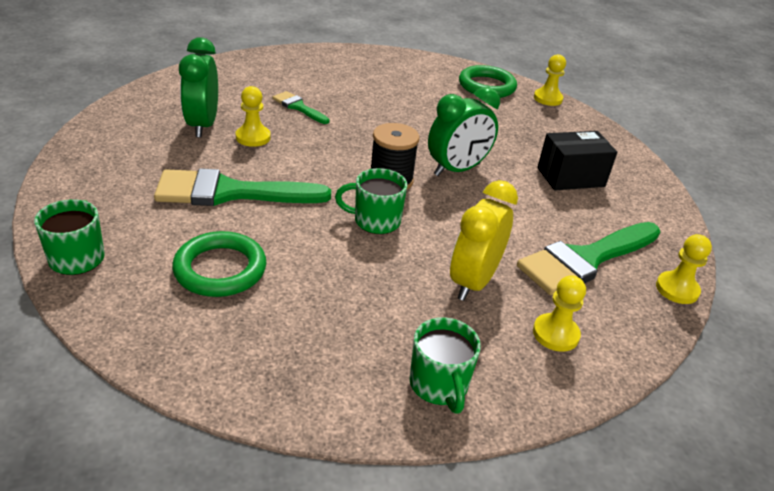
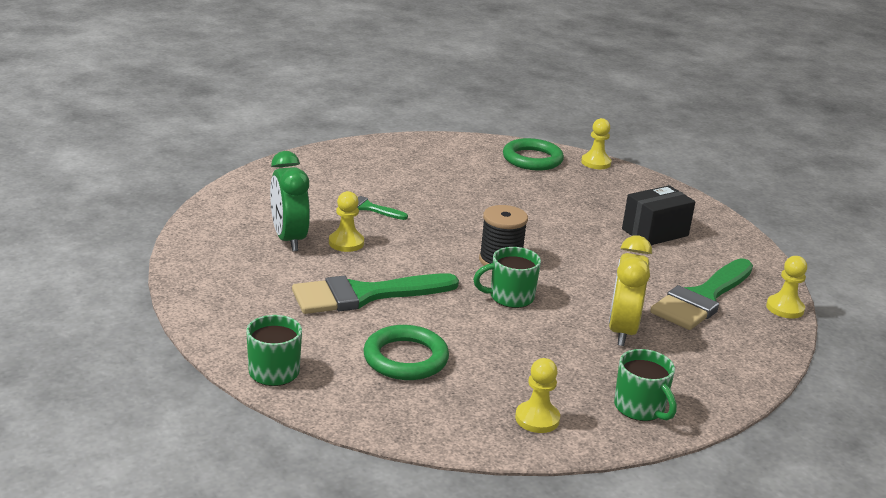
camera: 15 degrees left, 10 degrees down
(457, 170) = (553, 242): green clock -> none
(555, 334) = (708, 357): yellow pawn -> yellow pawn (537, 419)

